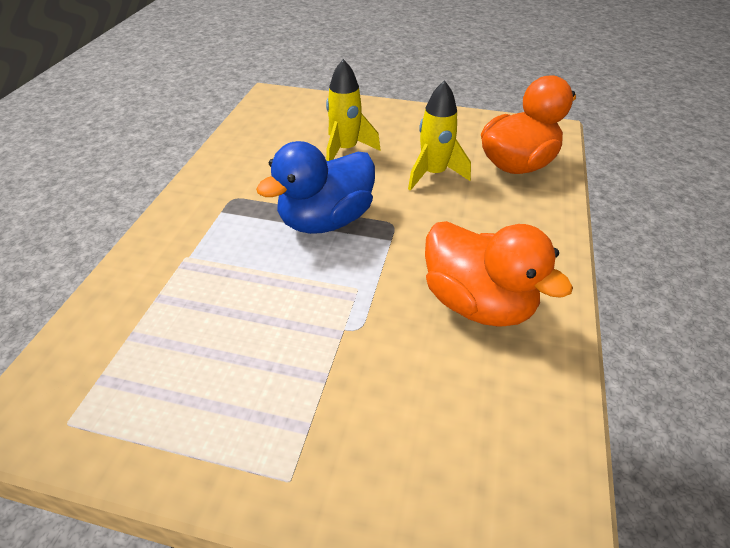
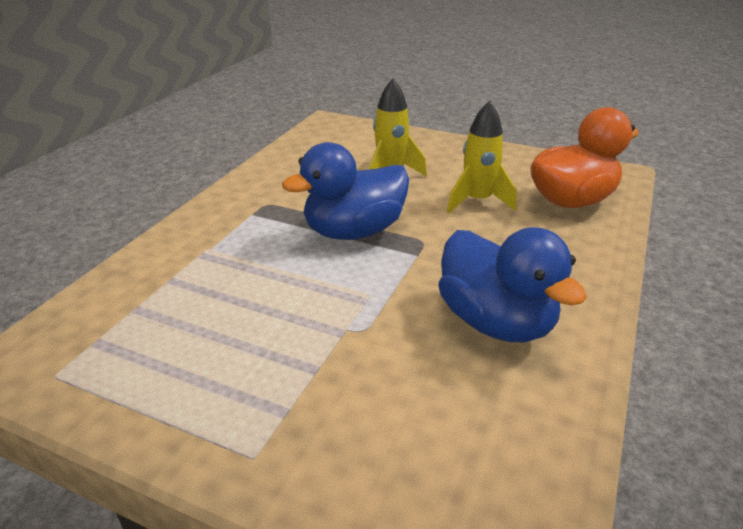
camera: 10 degrees right, 10 degrees down
(477, 303) = (496, 322): orange duck -> blue duck

